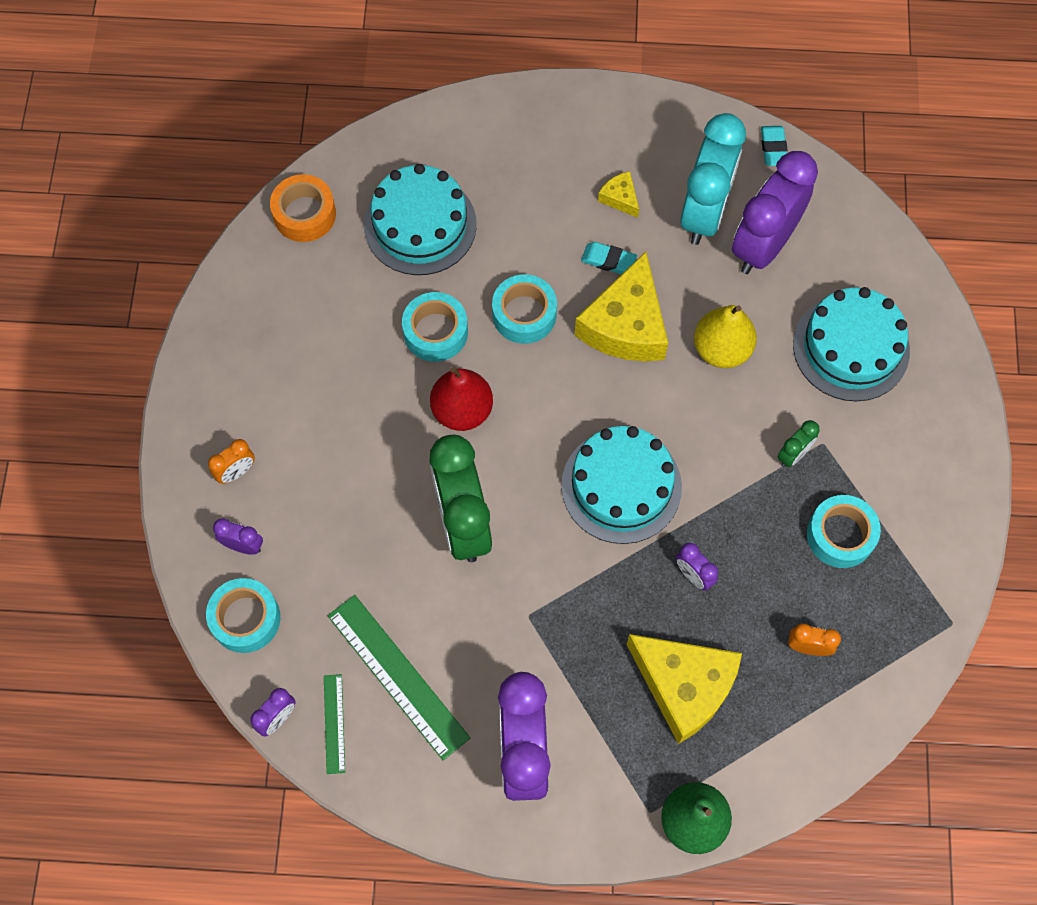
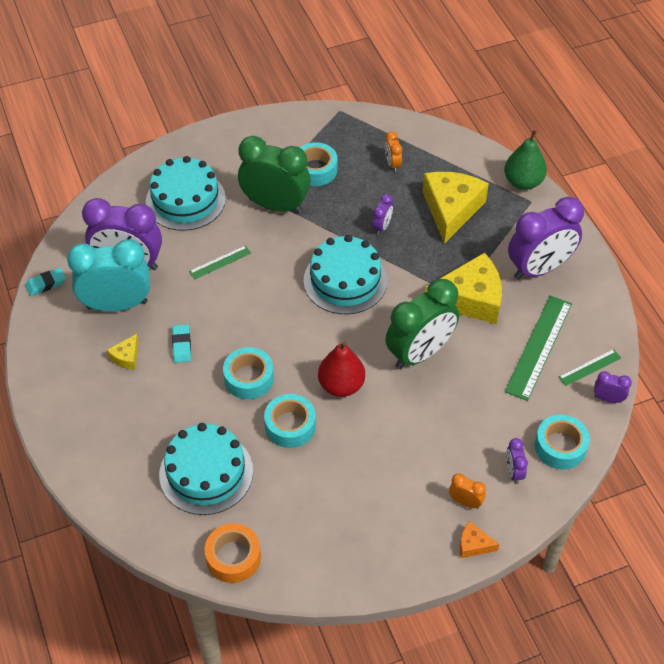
camera: 115 degrees left, 15 degrees down
(182, 454) = (473, 545): none -> orange cheese
(626, 325) = (228, 318): yellow cheese -> yellow cheese (470, 299)
(721, 349) = (220, 262): yellow pear -> green ruler
(793, 454) = (275, 205): green clock -> green clock, size x2.33

